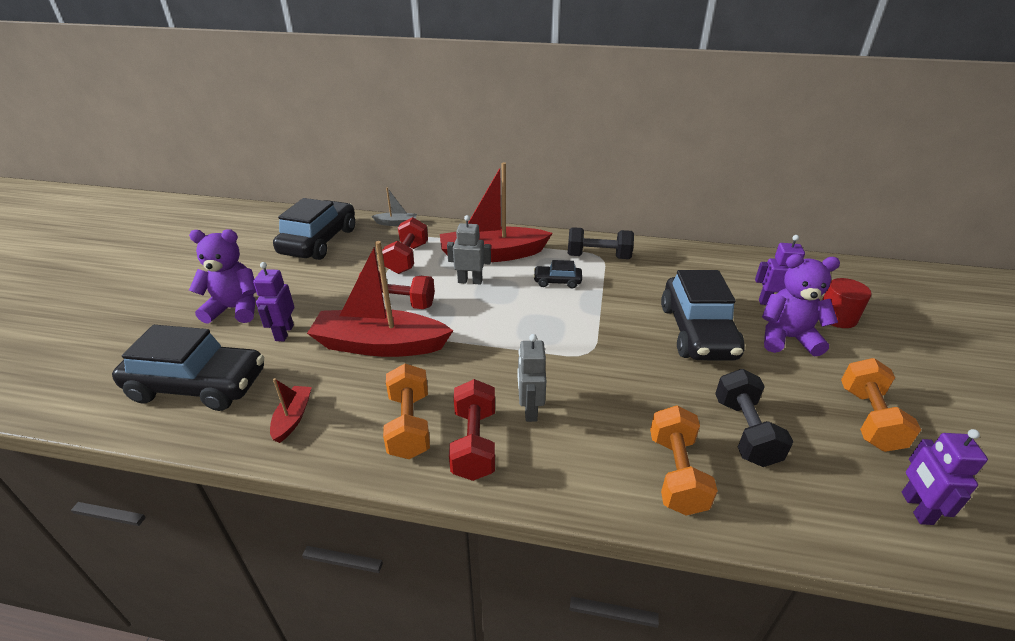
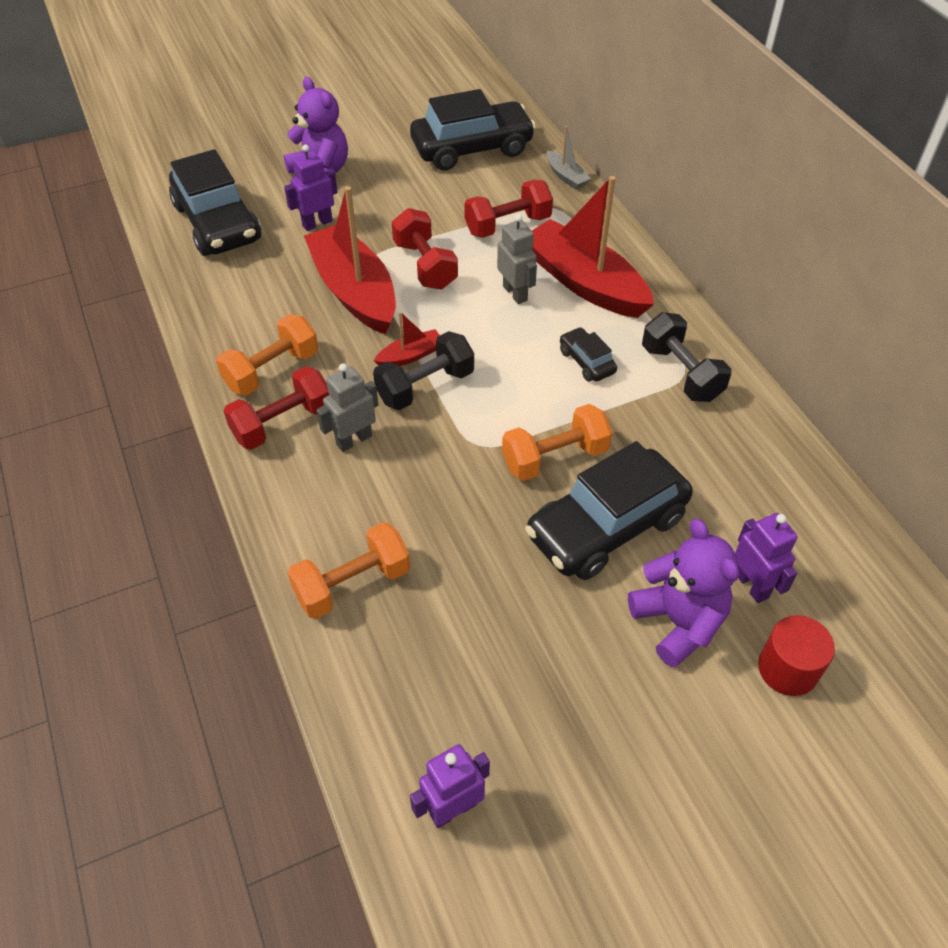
camera: 55 degrees right, 15 degrees up
(293, 418) = (226, 298): red boat -> red boat (410, 355)
(745, 431) = (458, 624): black dumbbell -> black dumbbell (425, 386)
(869, 418) = (578, 742): orange dumbbell -> orange dumbbell (555, 458)

